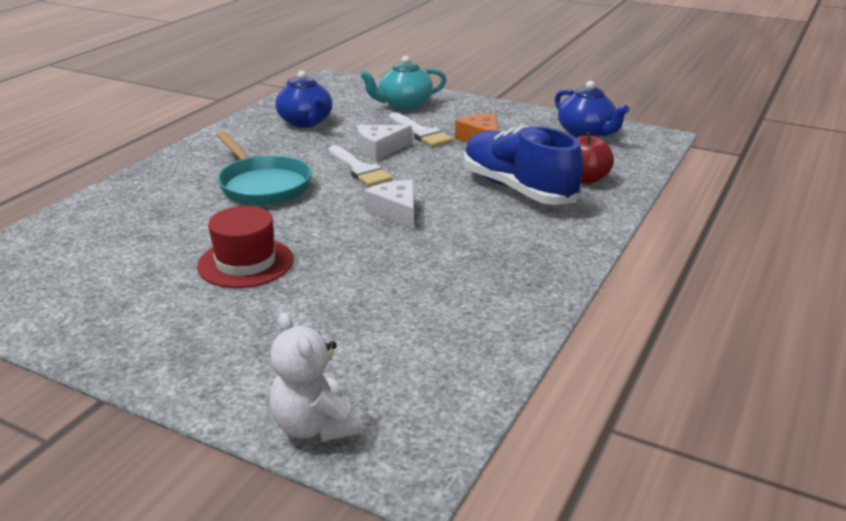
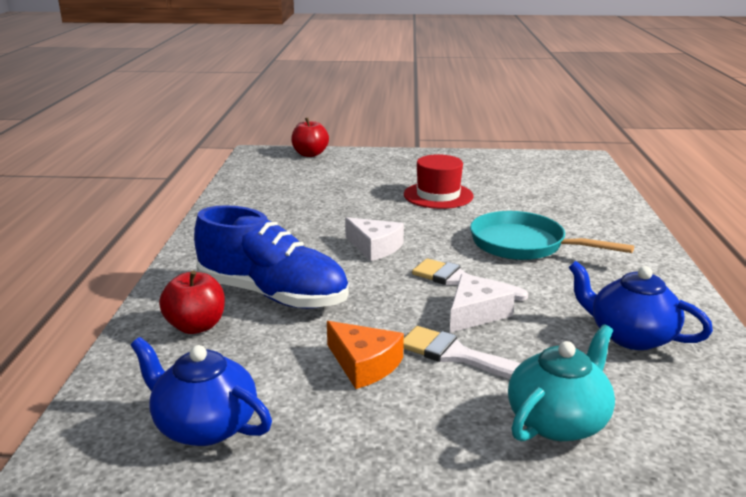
camera: 155 degrees right, 5 degrees down
(315, 426) = (310, 154): white teddy bear -> red apple

